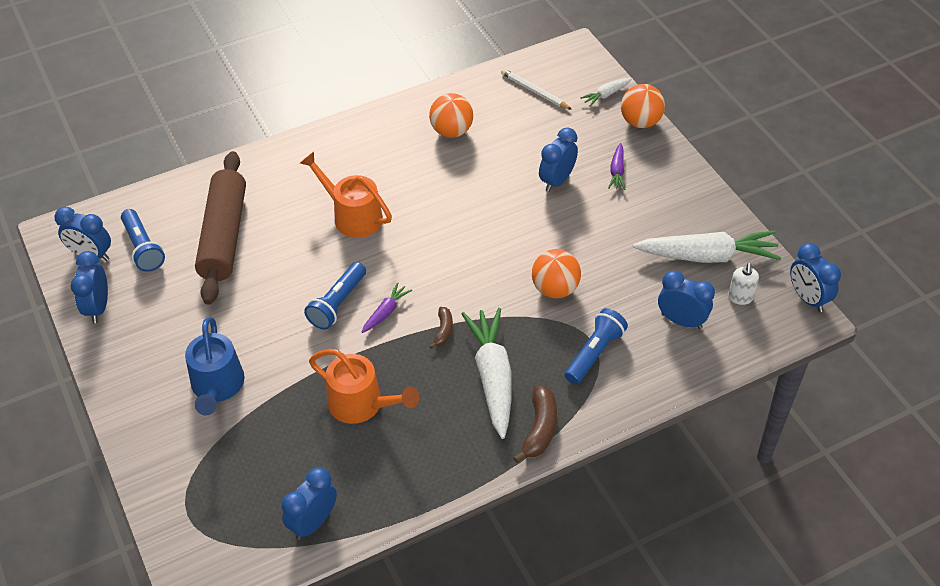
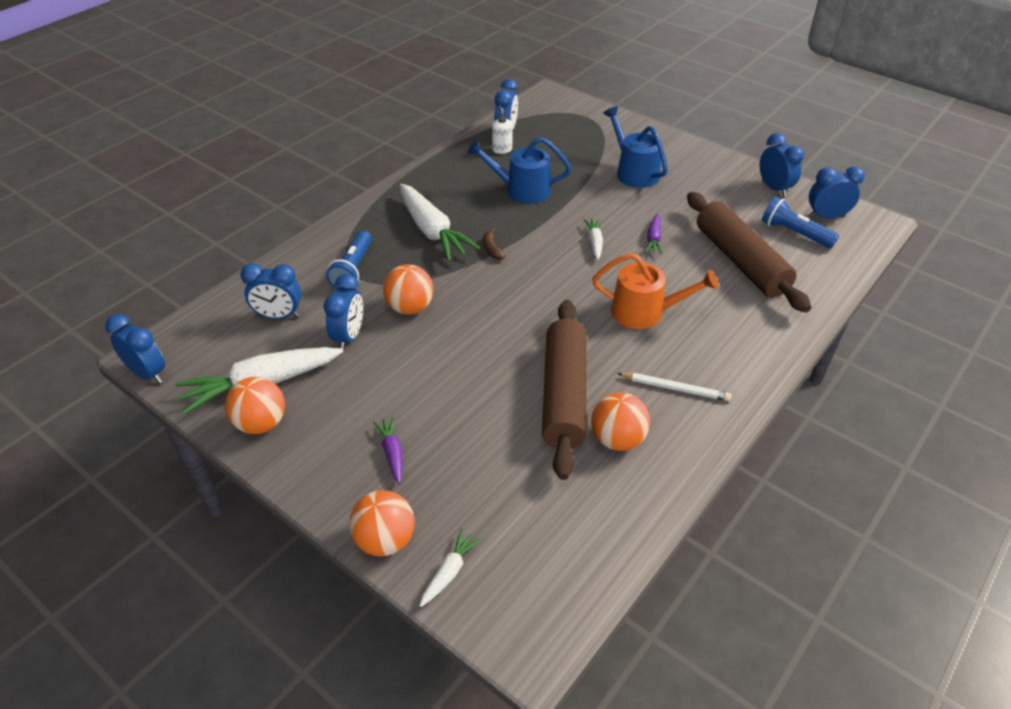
camera: 155 degrees right, 5 degrees down
(338, 303) = (594, 242): blue flashlight -> white carrot
(361, 404) = (522, 190): orange watering can -> blue watering can
(386, 312) = (549, 248): purple carrot -> purple carrot (653, 239)
(468, 172) = (564, 395): none -> brown rolling pin
(534, 91) = (551, 540): white pencil -> white pencil (675, 388)
(539, 429) = (378, 211): brown banana -> none
(557, 181) = (459, 417): blue clock -> blue clock (349, 336)
(712, 223) = (261, 423): none -> orange ball
(740, 298) = (221, 353): white soap dispenser -> white soap dispenser (502, 149)

